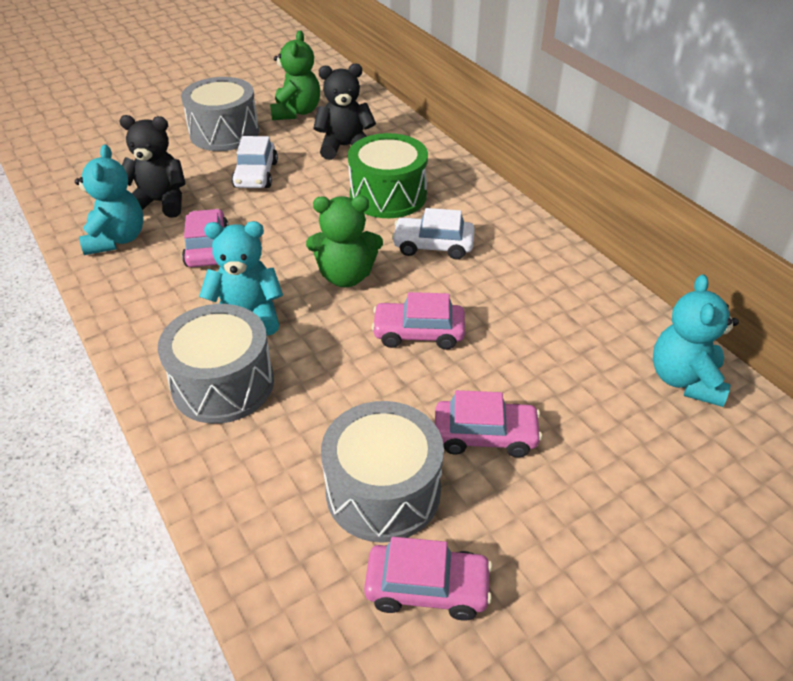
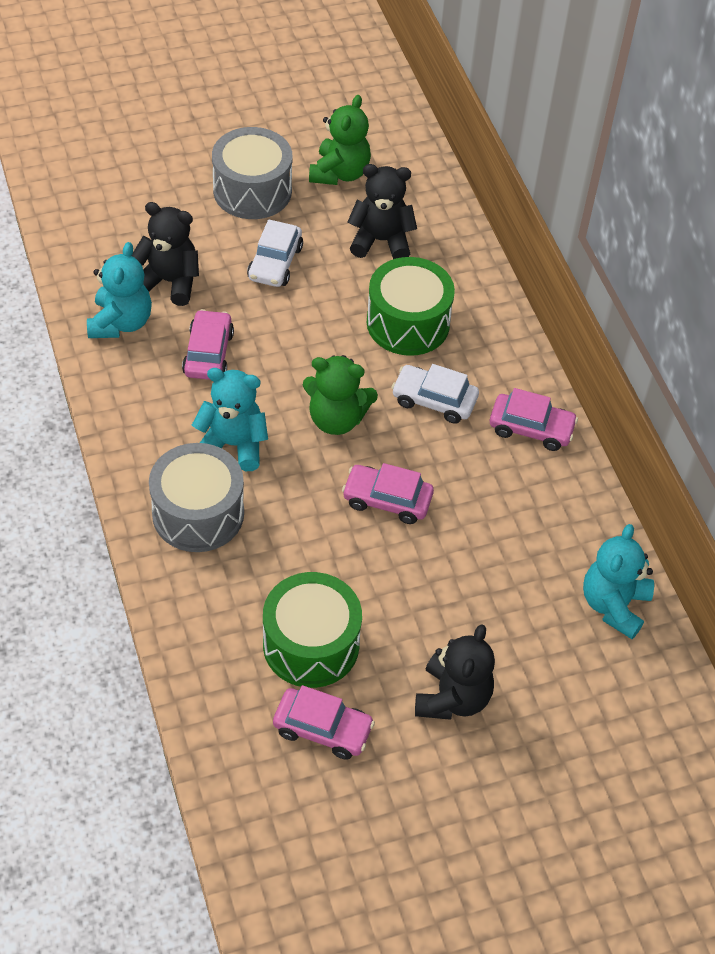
camera: 10 degrees right, 10 degrees up
(383, 491) = (311, 644): grey drum -> green drum
(485, 435) = (412, 616): pink car -> pink car (531, 428)
(564, 513) = (452, 698): none -> black teddy bear

